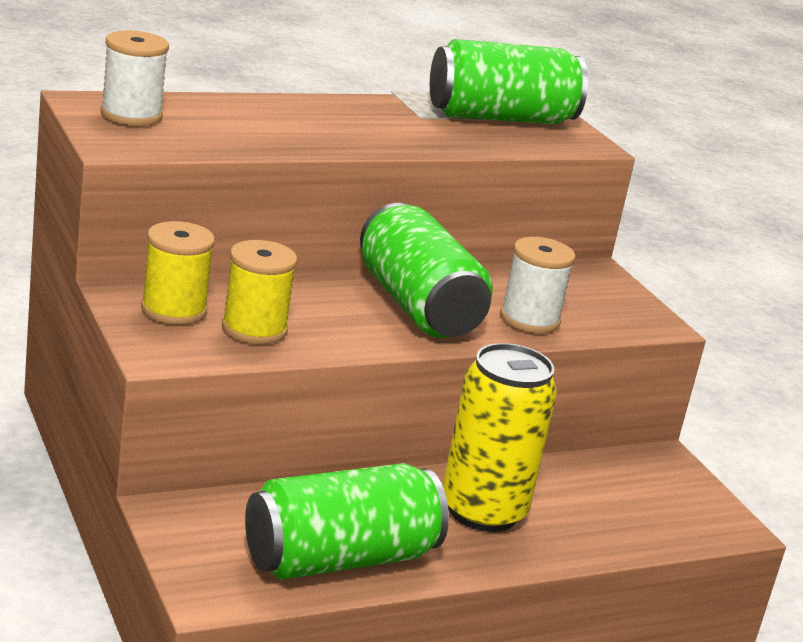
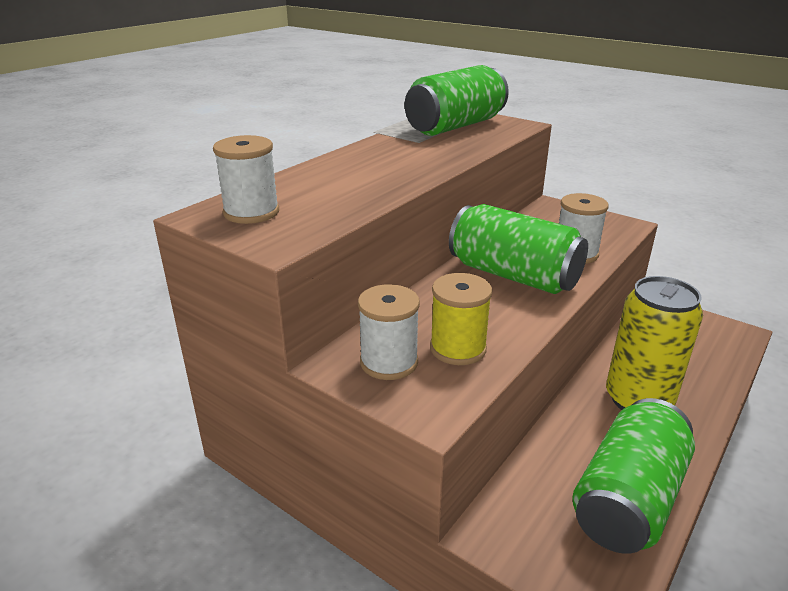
camera: 25 degrees left, 5 degrees up
(173, 310) = (389, 362): yellow spool -> white spool

